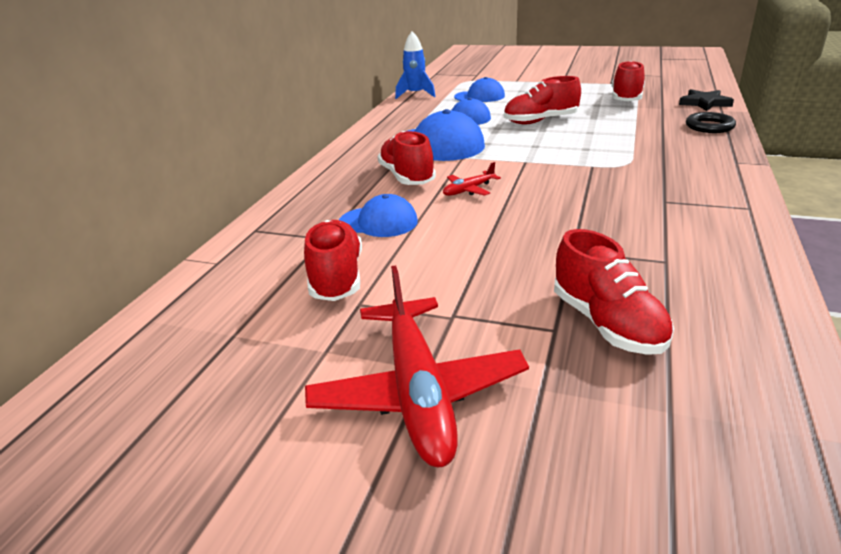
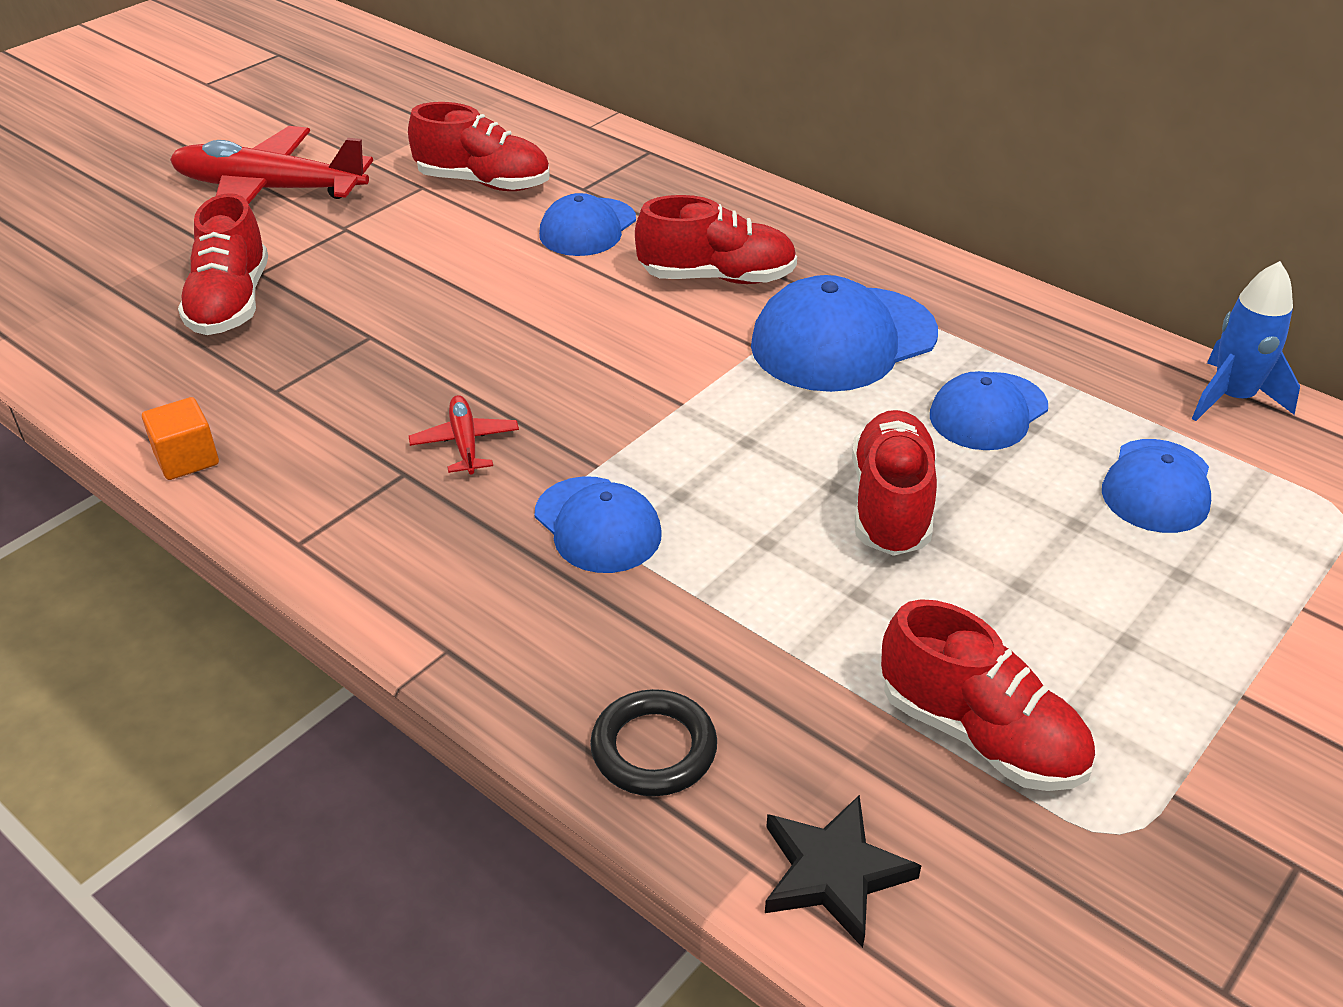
camera: 110 degrees right, 10 degrees up
(469, 190) = (619, 316): red plane -> red plane (465, 443)
(607, 323) = (231, 303): red shoe -> red shoe turned 90 degrees counterclockwise
(627, 157) = (597, 525): none -> blue cap
(761, 263) = (187, 459): none -> orange cube

